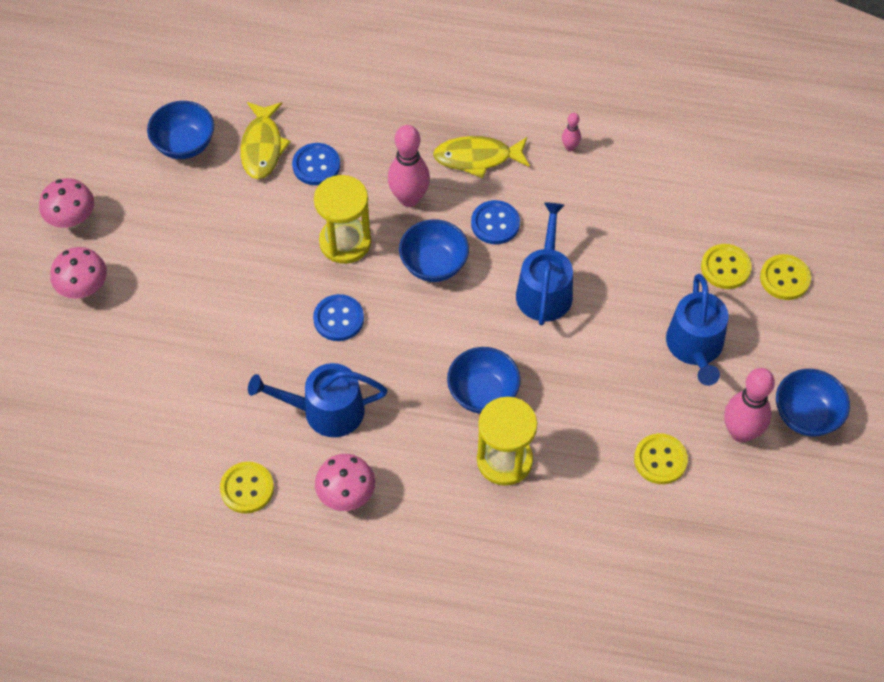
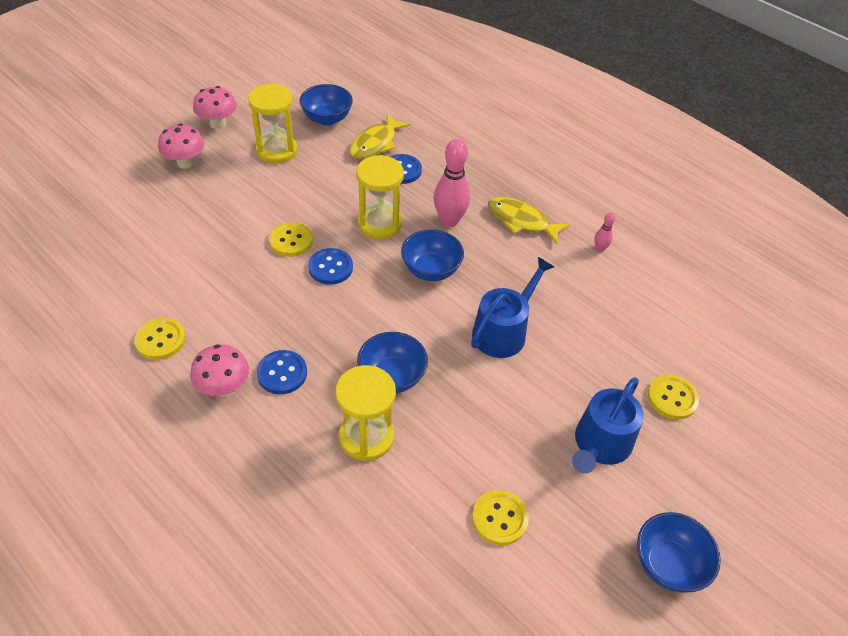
camera: 30 degrees right, 10 degrees down
(166, 216) = (276, 150): none -> yellow hourglass
(325, 410) = (265, 321): blue watering can -> none
(495, 223) = (500, 268): blue button -> blue button (282, 373)
(741, 432) = (592, 541): pink bowling pin -> none
(784, 278) = (723, 436): yellow button -> yellow button (291, 241)

